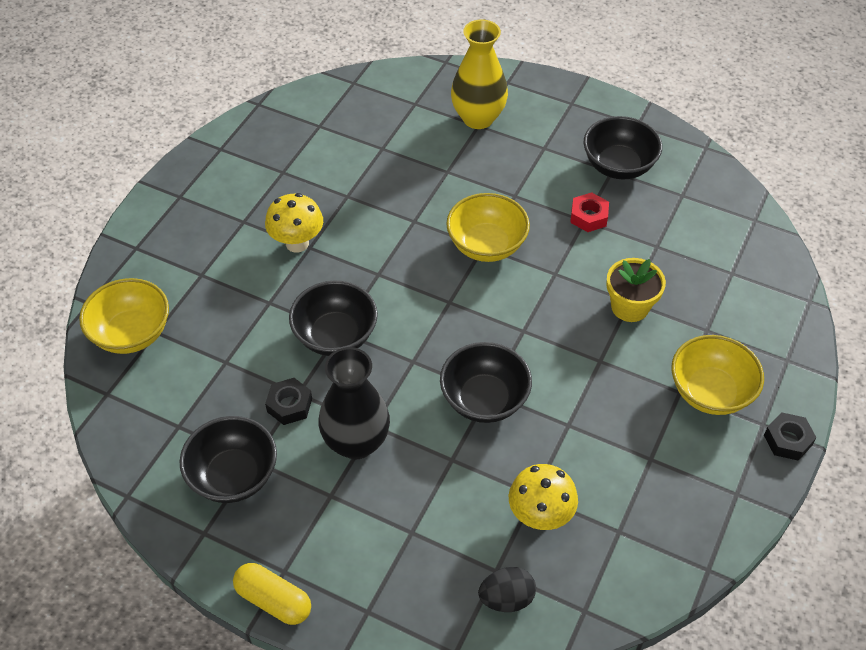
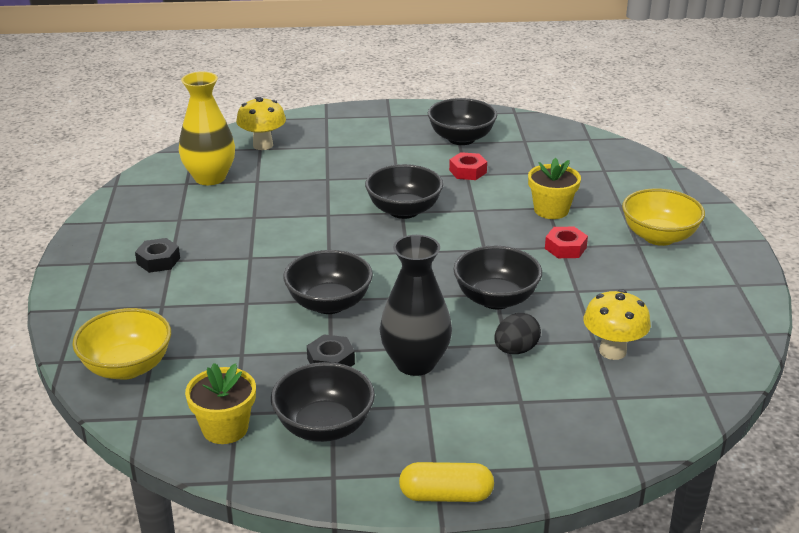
camera: 30 degrees left, 20 degrees down
(159, 438) = (225, 428): none -> yellow flower pot
(297, 243) = (236, 258): yellow mushroom -> yellow mushroom (263, 145)
(478, 118) = (322, 142): yellow vase -> yellow vase (210, 178)
(486, 245) = (404, 210): yellow bowl -> black bowl
(506, 598) = (640, 411): black egg -> black egg (516, 350)
(602, 364) = (565, 248): none -> red nut
(787, 440) = (739, 244): black nut -> black nut (158, 261)

